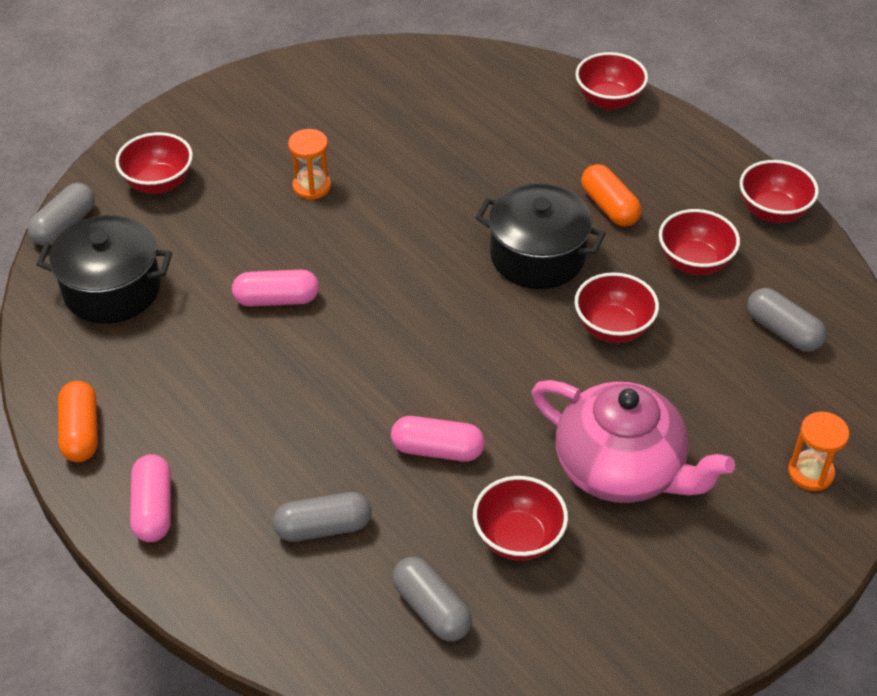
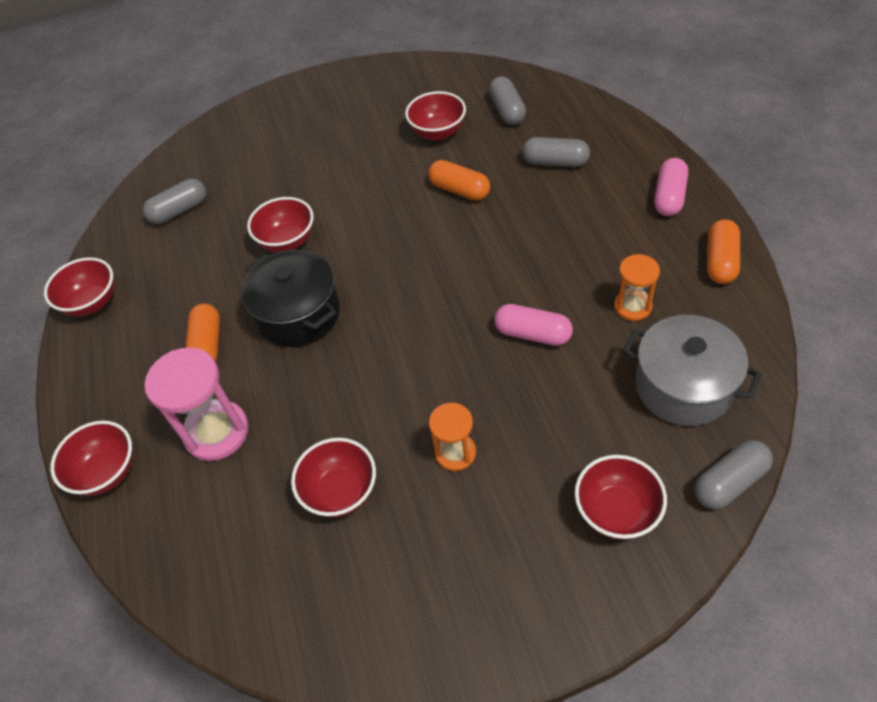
camera: 150 degrees left, 5 degrees up
(112, 289) = (683, 386): black pot -> grey pot
(437, 450) = (459, 190): pink capsule -> orange capsule
(537, 147) = (216, 432): none -> pink hourglass
(621, 469) = (352, 154): pink teapot -> none
(694, 262) = (188, 276): red bowl -> red bowl (340, 492)
(783, 331) = (179, 210): grey capsule -> grey capsule turned 75 degrees clockwise
(810, 472) = (246, 129): orange hourglass -> orange hourglass (632, 306)

